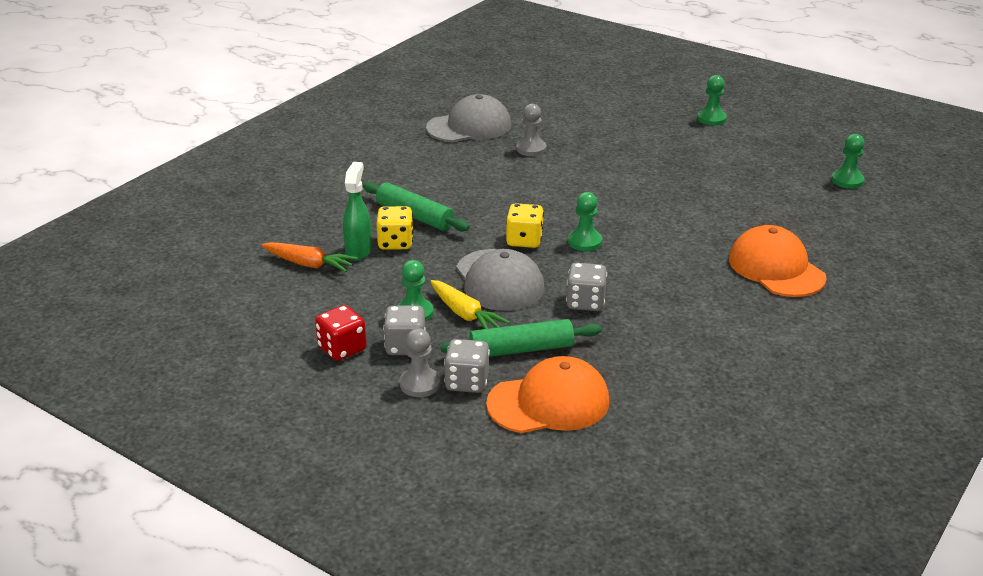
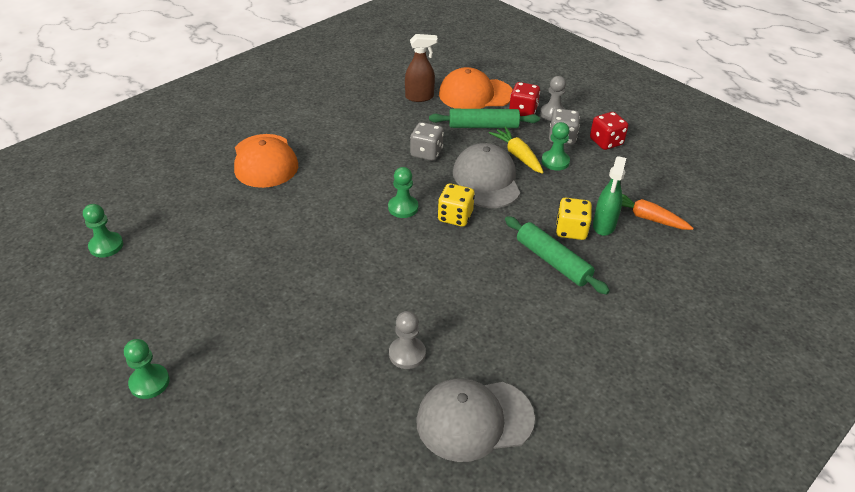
camera: 170 degrees left, 10 degrees up
(467, 382) = (523, 111): grey dice -> red dice
(634, 384) = (420, 97): none -> brown spray bottle

